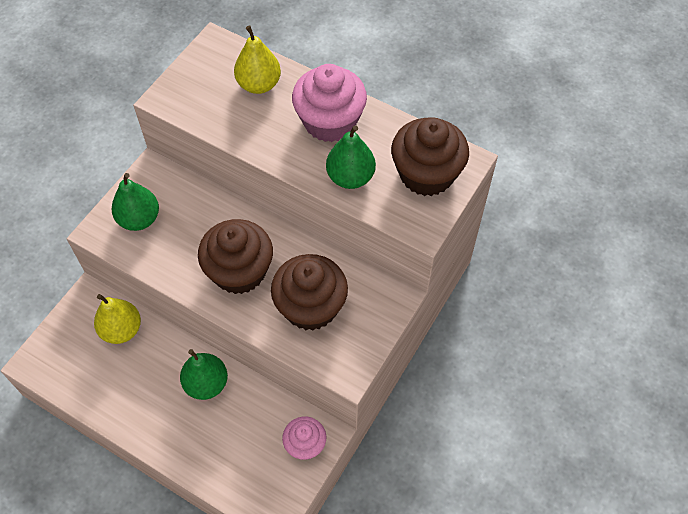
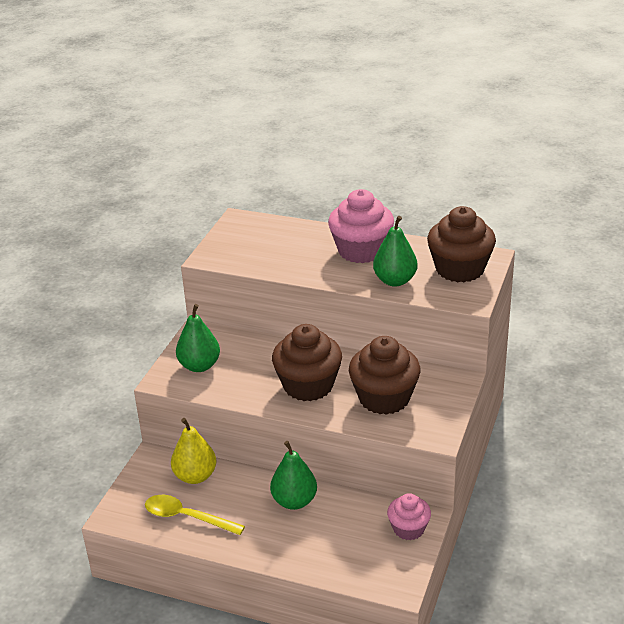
camera: 10 degrees left, 25 degrees down
(100, 380) = (187, 517): none -> yellow spoon
(259, 84) = (289, 238): yellow pear -> none

